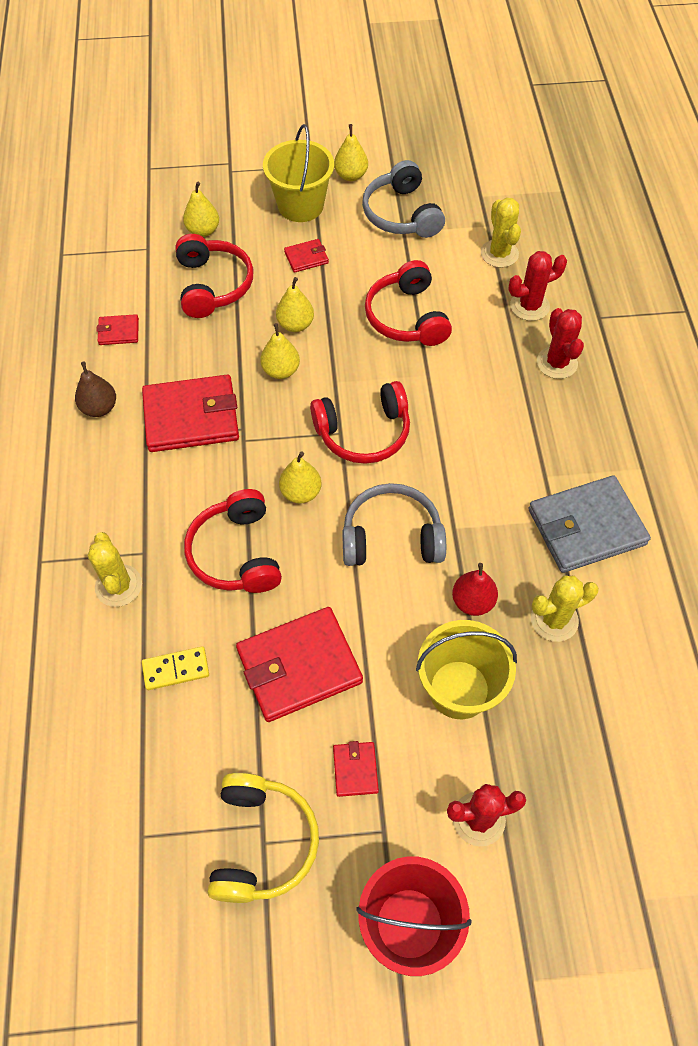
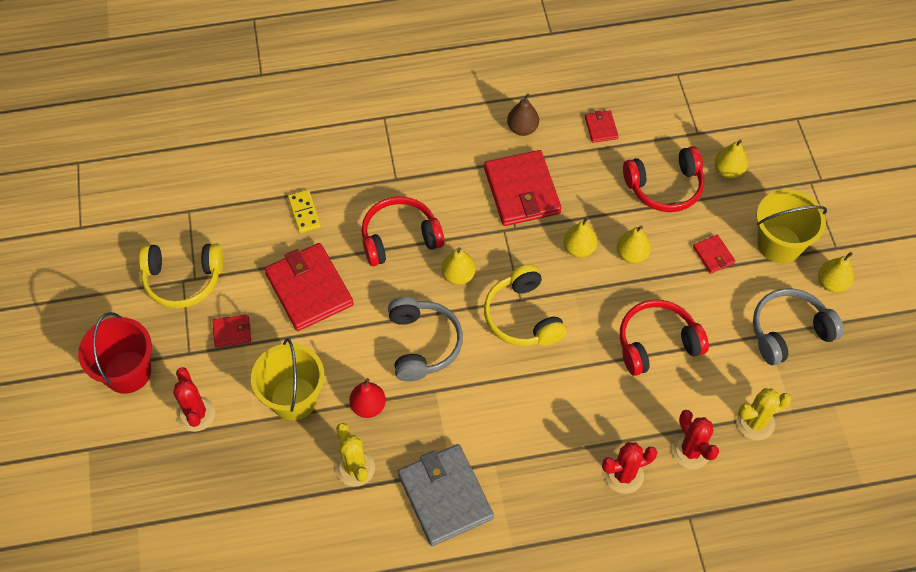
camera: 85 degrees right, 0 degrees up
(118, 586) = (367, 167): yellow cactus -> none
(363, 432) = (522, 316): red headphones -> yellow headphones

